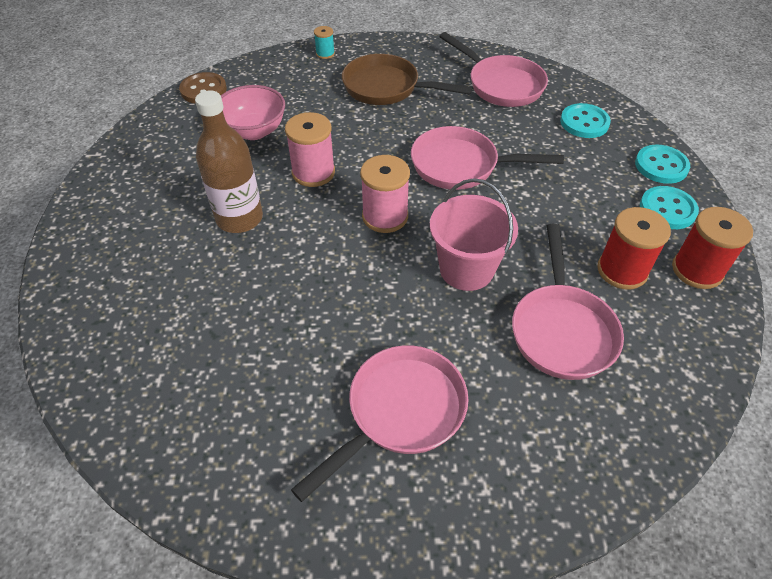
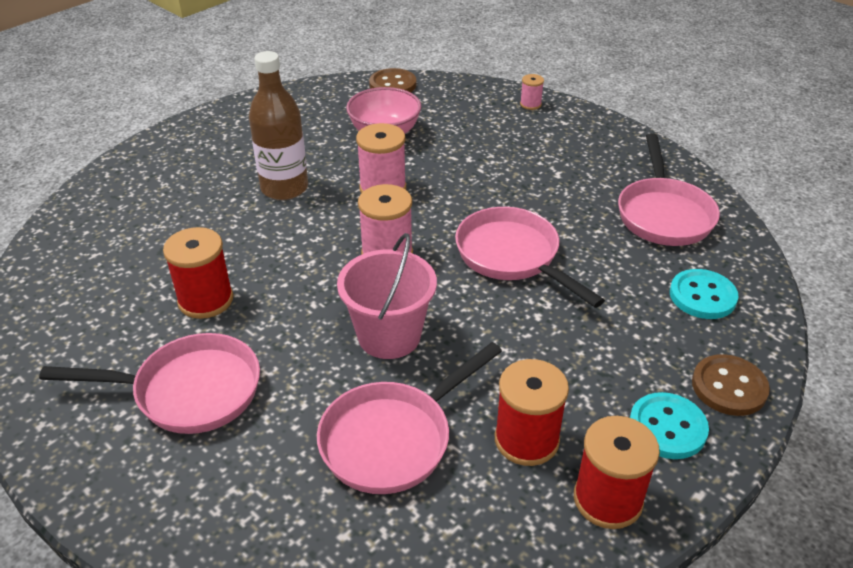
camera: 45 degrees right, 10 degrees down
(310, 342) = (205, 300): none -> red spool
(325, 54) = (530, 104): turquoise spool -> pink spool
(386, 88) = (543, 158): brown pan -> none
(661, 166) = (729, 387): turquoise button -> brown button

